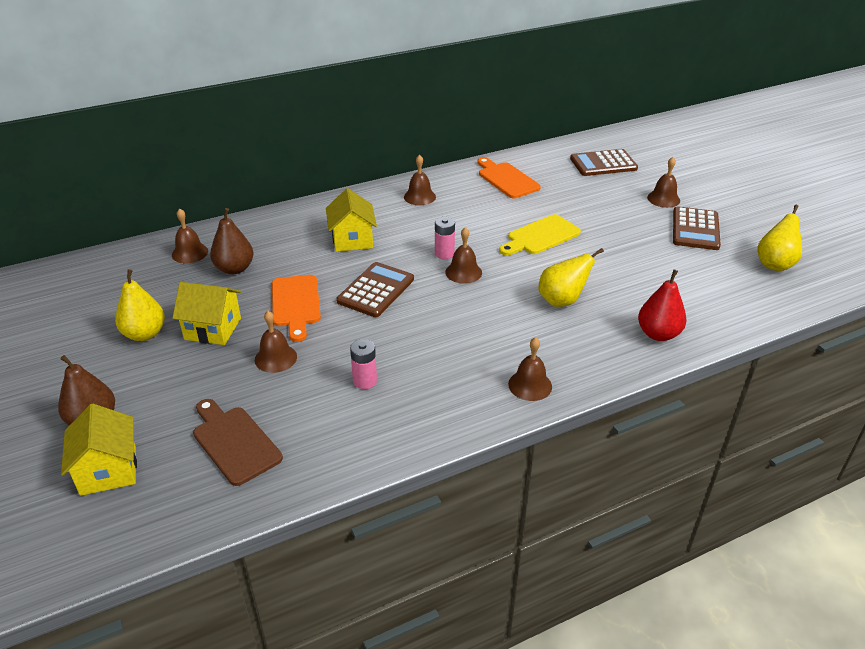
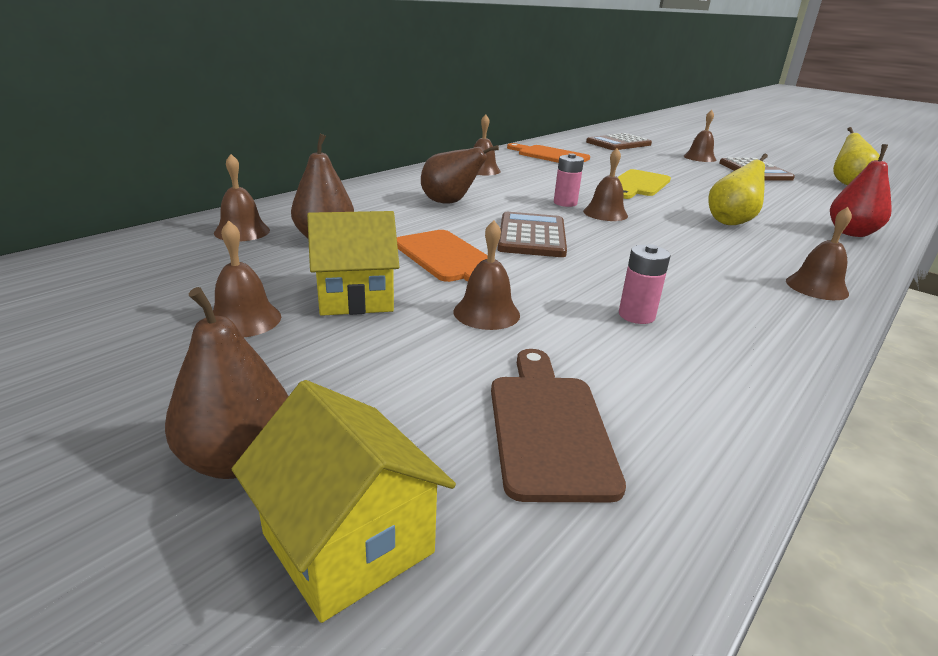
camera: 25 degrees left, 10 degrees down
(144, 334) = (244, 319): yellow pear -> brown bell
(234, 442) = (549, 427): brown cutting board -> brown cutting board turned 60 degrees clockwise
(352, 240) = (449, 202): yellow house -> brown pear

